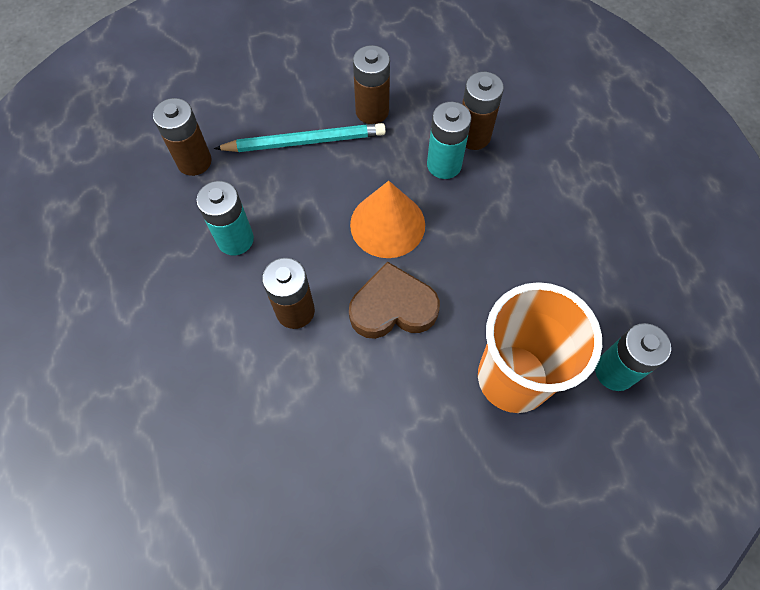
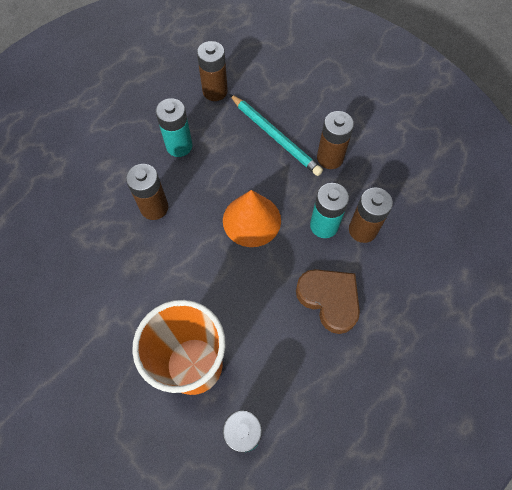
camera: 55 degrees right, 0 degrees up
(393, 307) = (194, 260): brown heart -> brown heart (329, 300)

